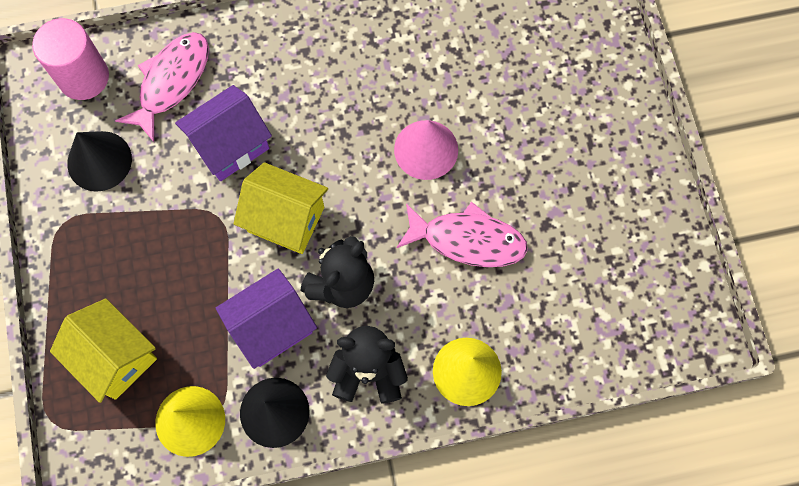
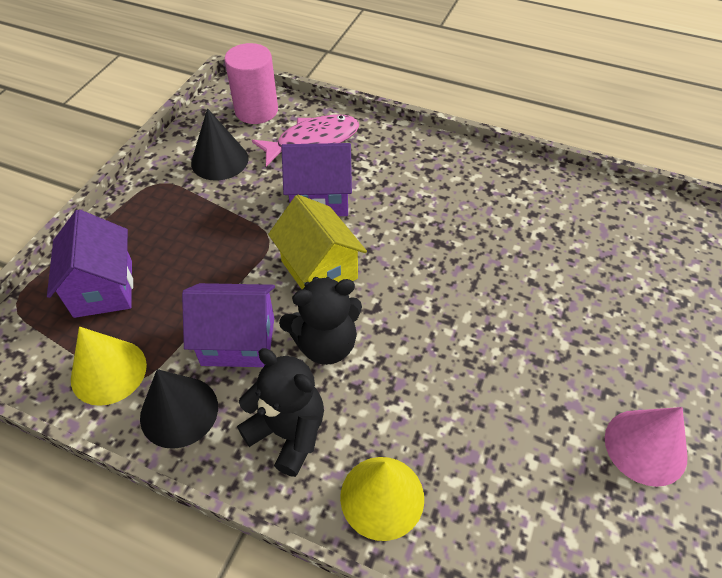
camera: 35 degrees right, 20 degrees down
(115, 357) = (103, 288): yellow house -> purple house
(426, 149) = (479, 285): pink cone -> pink cone (645, 447)
(467, 240) = (467, 377): pink fish -> none

